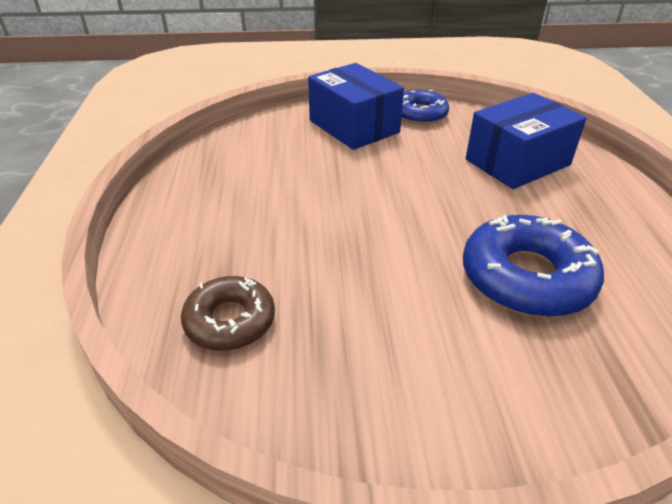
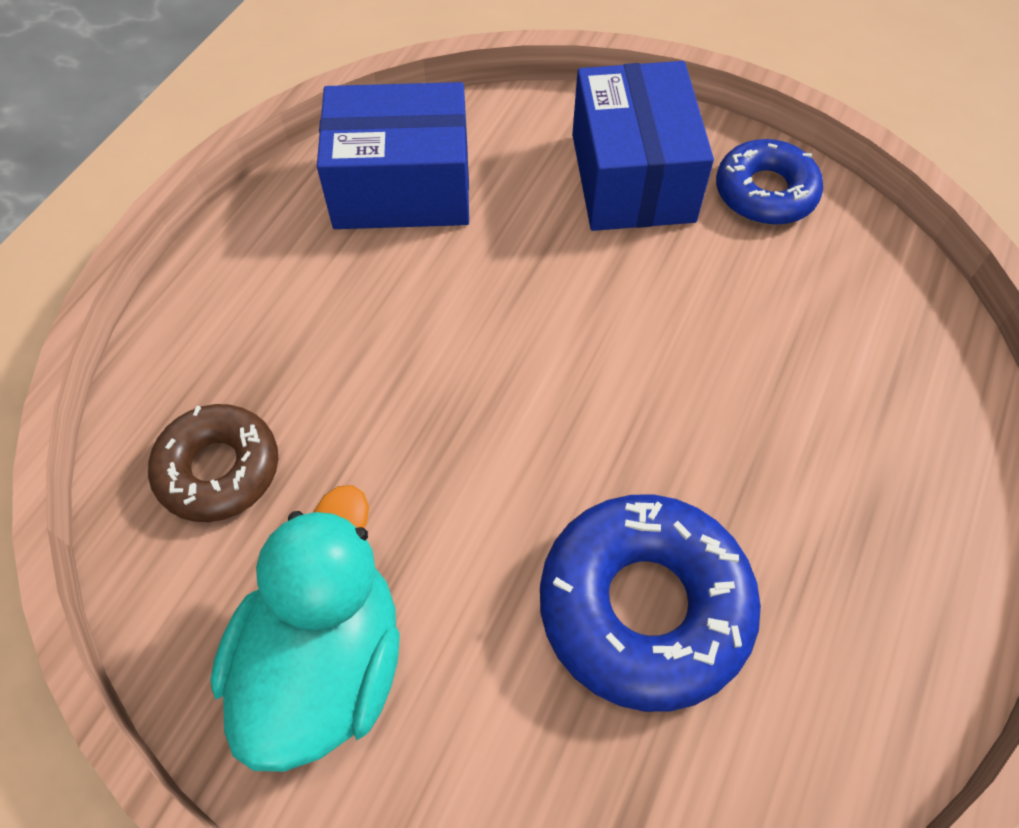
camera: 30 degrees right, 20 degrees up
(385, 384) = (325, 664): none -> turquoise duck
(517, 162) = (839, 377): blue box -> blue box (402, 188)

